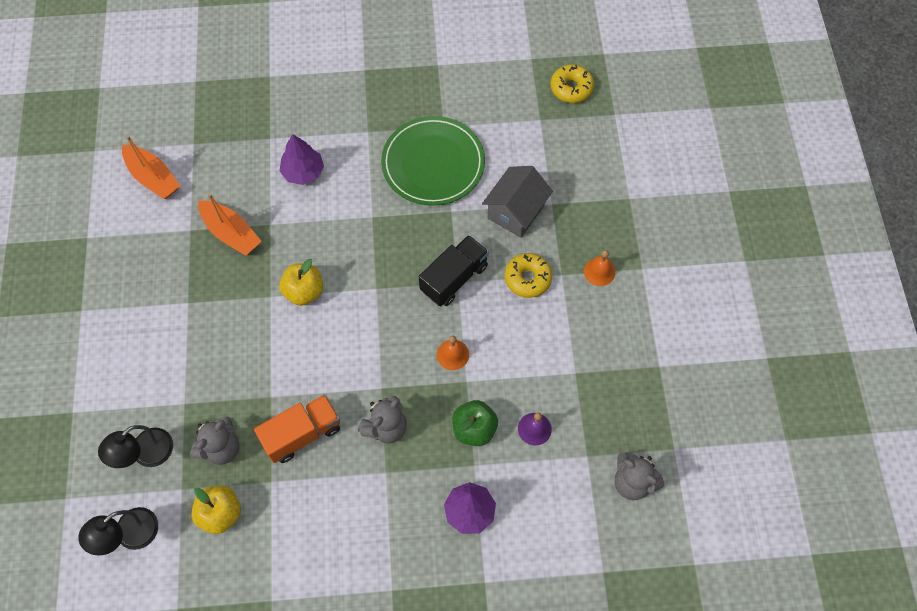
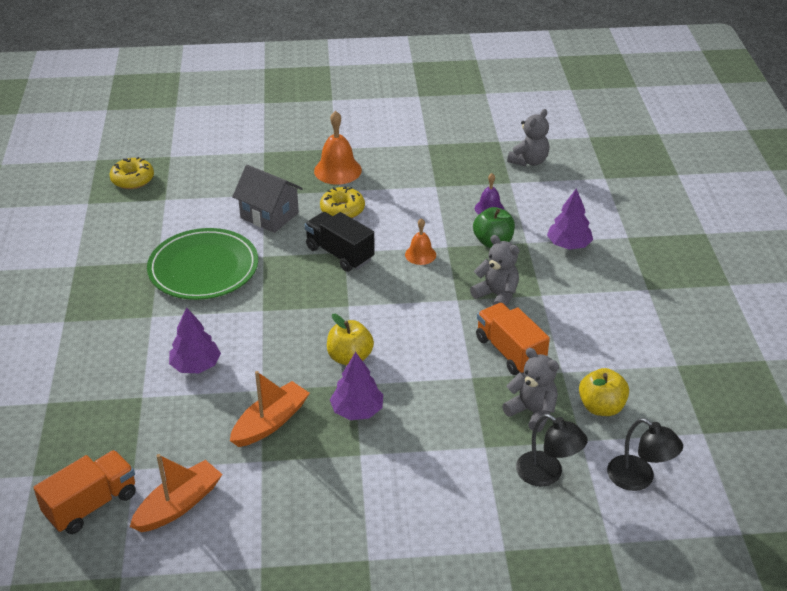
camera: 90 degrees left, 25 degrees down
(162, 122) = (91, 505): none -> orange truck
(238, 299) = (357, 410): none -> purple tree
(599, 271) = (337, 170): orange bell -> orange bell, size x1.66

